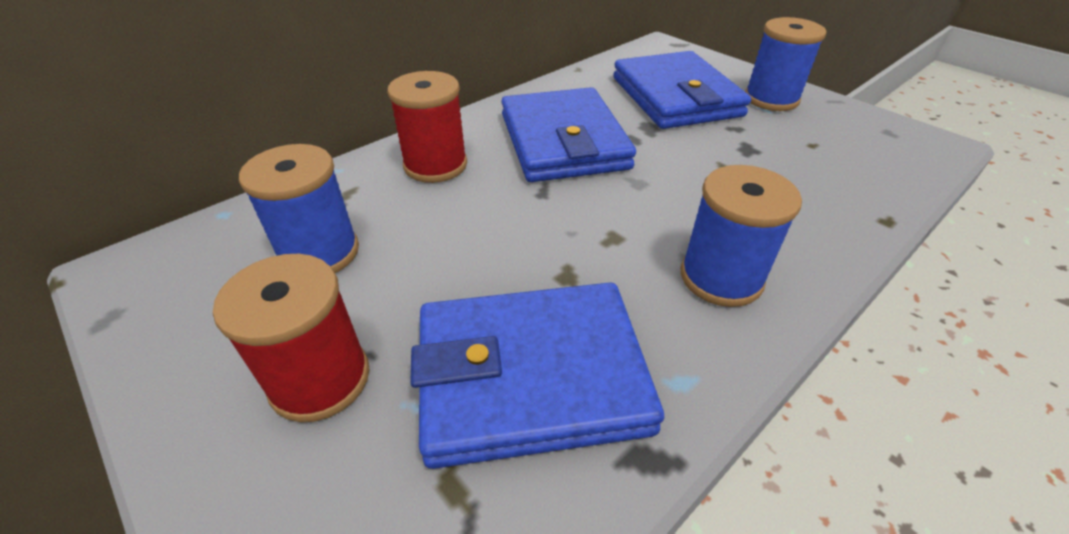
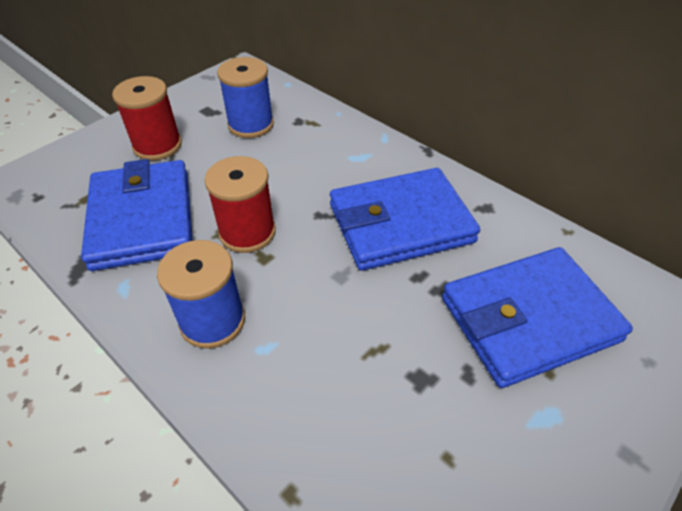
camera: 85 degrees right, 5 degrees up
(435, 165) = (349, 154): red spool -> red spool (247, 232)
(771, 99) = (566, 433): blue spool -> none

